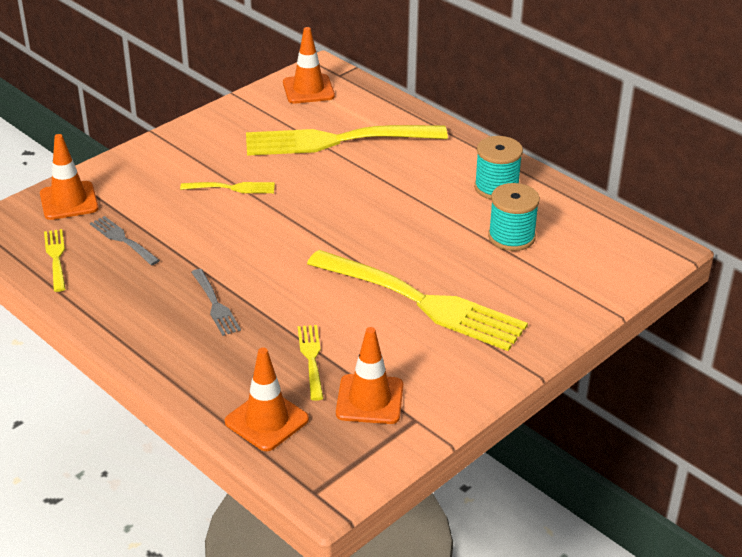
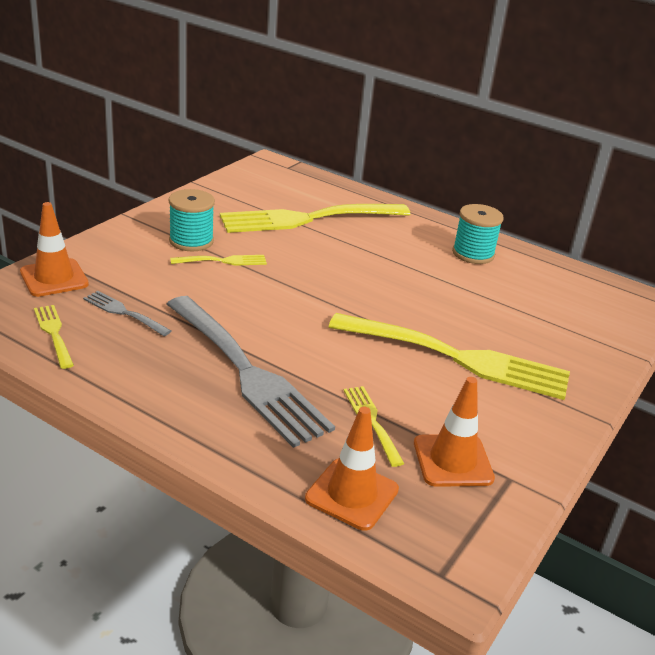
camera: 15 degrees left, 5 degrees down
(215, 305) = (247, 372): grey fork -> grey fork, size x2.26
(308, 89) = (264, 178): orange traffic cone -> none
(511, 237) = (509, 295): turquoise spool -> turquoise spool (191, 241)

